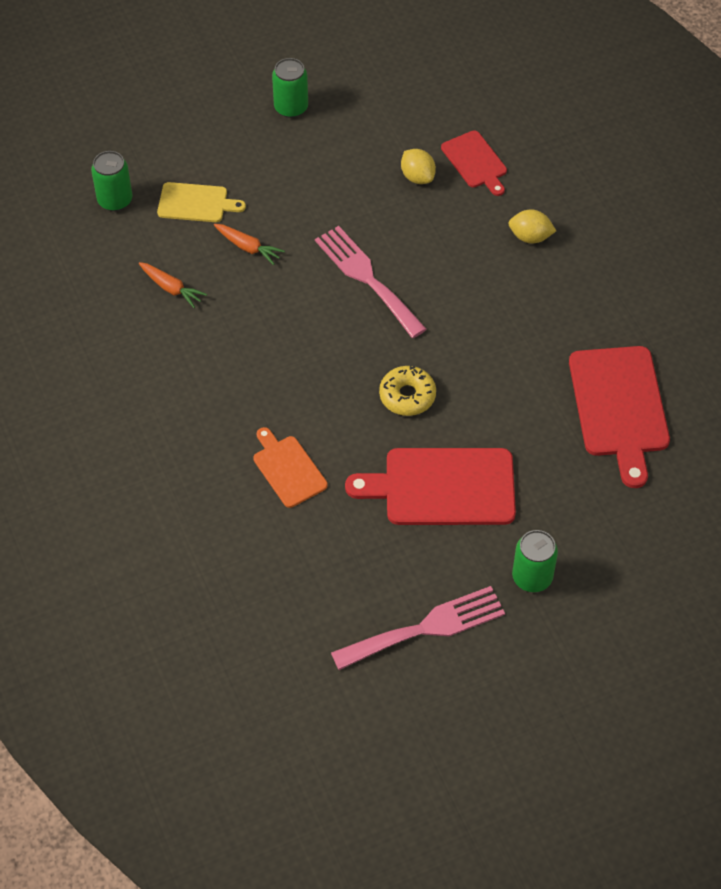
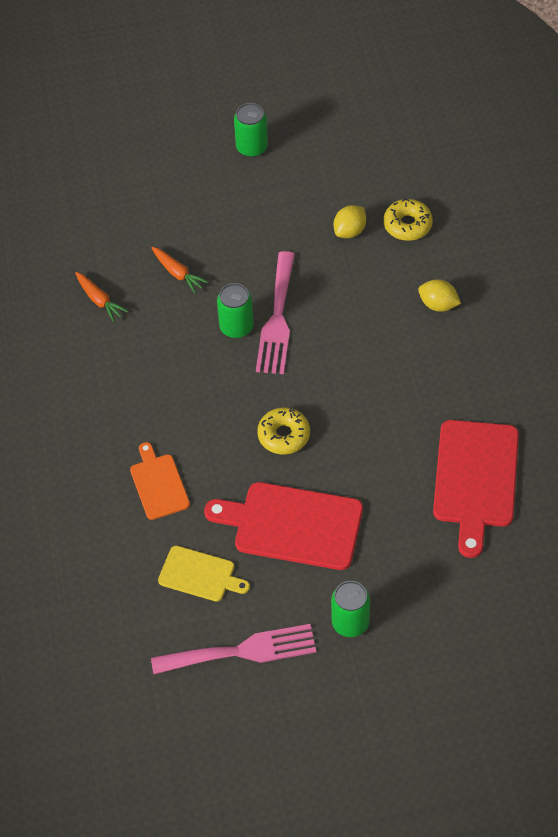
camera: 15 degrees right, 0 degrees up
(115, 200) = (71, 210): green can -> green can (236, 327)
(196, 203) = (142, 224): yellow cutting board -> yellow cutting board (200, 575)
(367, 278) = (277, 319): pink fork -> pink fork turned 150 degrees counterclockwise
(417, 177) = (350, 231): yellow lemon -> yellow lemon turned 60 degrees clockwise
(475, 162) = (407, 225): red cutting board -> yellow donut

